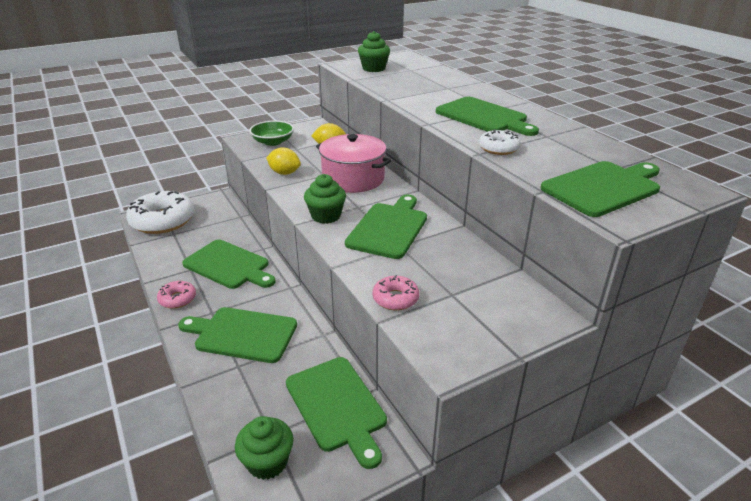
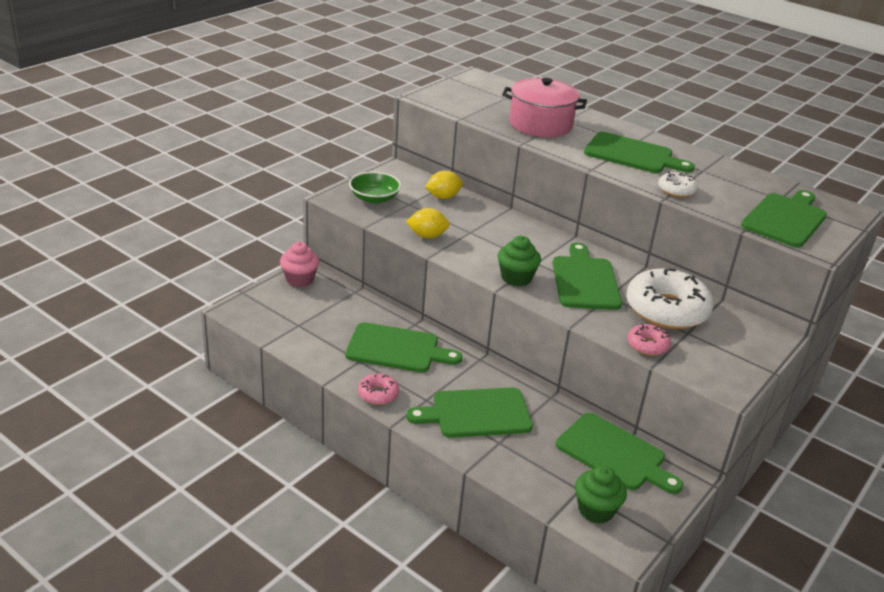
camera: 25 degrees left, 0 degrees up
(163, 221) = (269, 312): white donut -> white donut (666, 310)
(208, 201) = (299, 279): none -> pink cupcake
(353, 179) = (503, 232): pink pot -> pink pot (540, 124)
(374, 68) = (466, 100): green cupcake -> none

